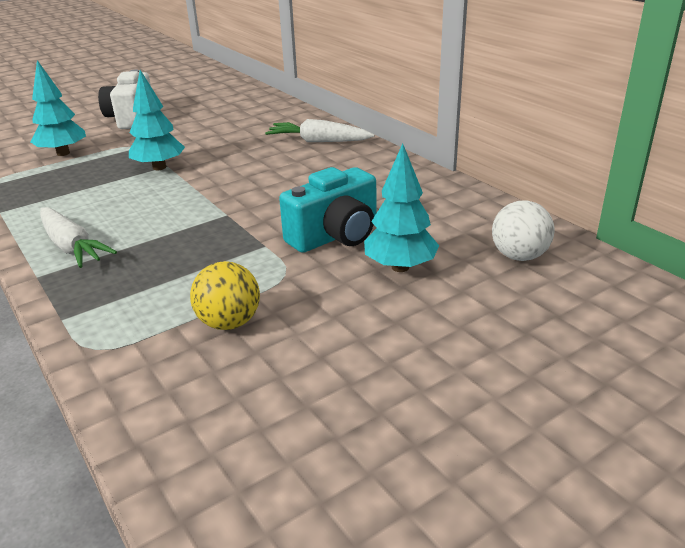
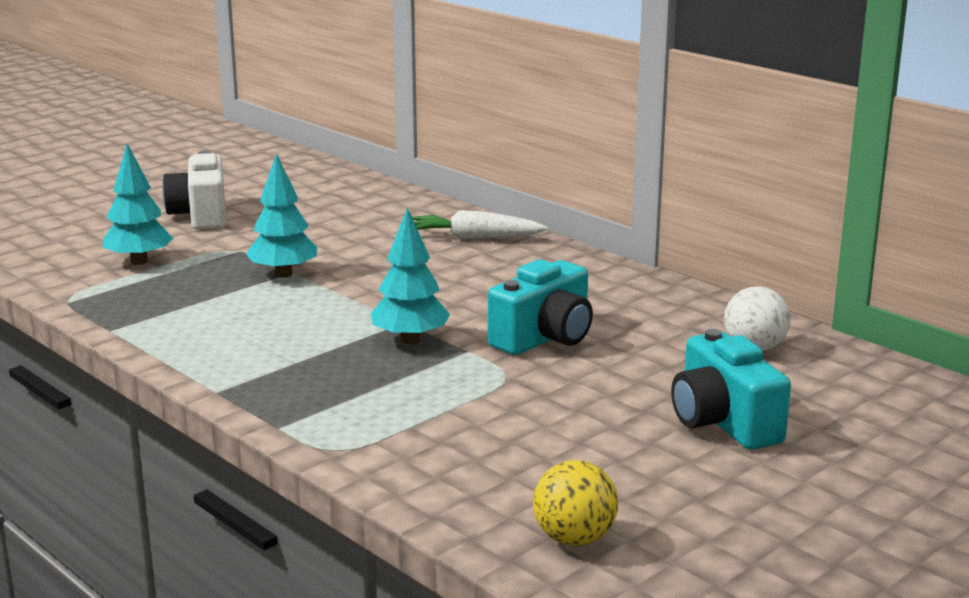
camera: 10 degrees left, 10 degrees down
(72, 246) = (236, 361): white carrot -> none
(229, 322) = (468, 420): yellow ball -> yellow ball (574, 539)
(400, 267) = (630, 364): turquoise tree -> turquoise tree (410, 340)
(468, 342) = (723, 422): none -> turquoise camera

